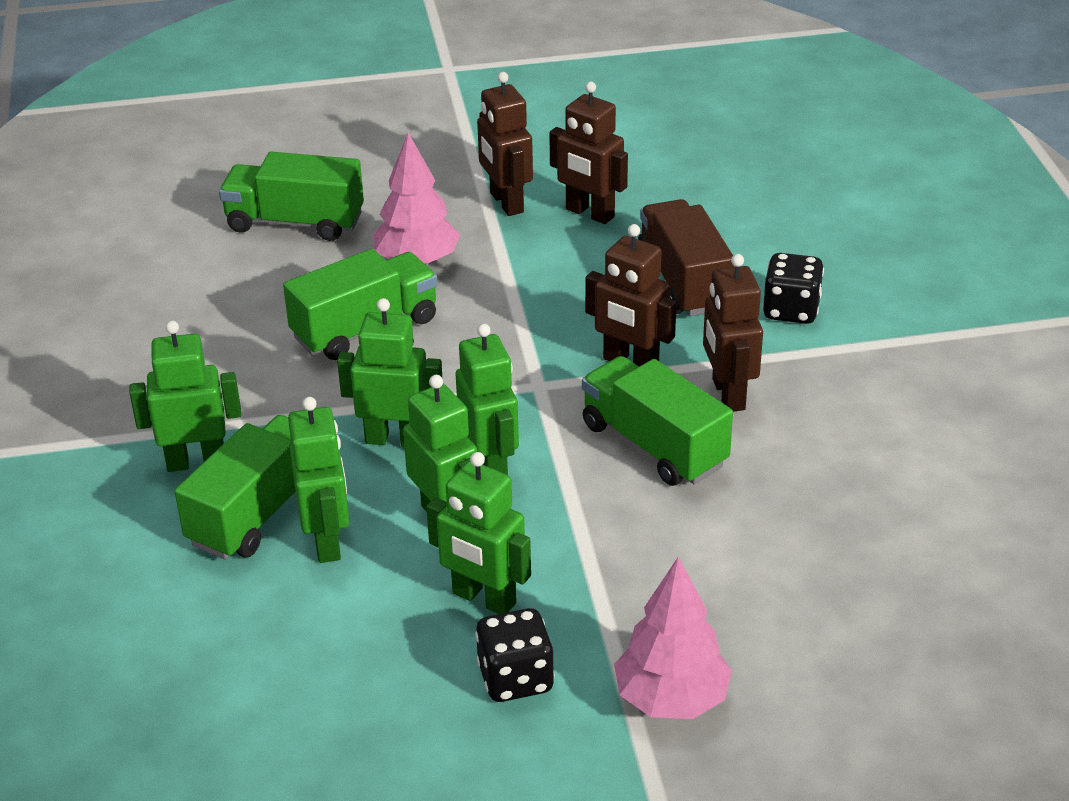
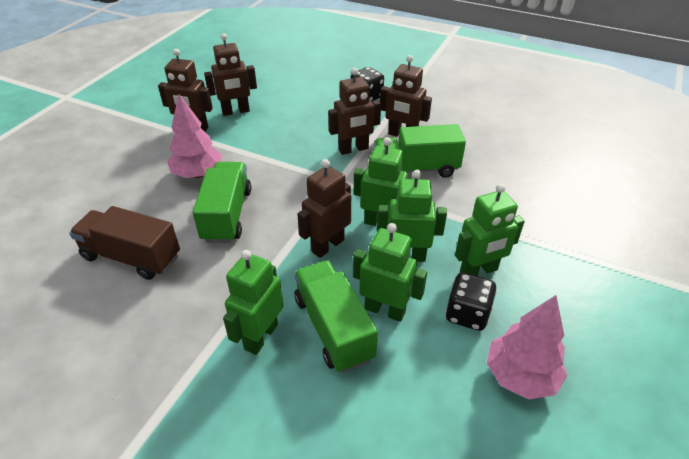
camera: 55 degrees left, 5 degrees up
(295, 222) = (104, 199): green truck -> none
(395, 439) = (327, 245): green robot -> brown robot
(515, 678) = (545, 287): black dice -> black dice (467, 314)
(671, 699) = (590, 243): pink tree -> pink tree (520, 376)
(683, 281) = (315, 111): brown truck -> brown truck (131, 257)

